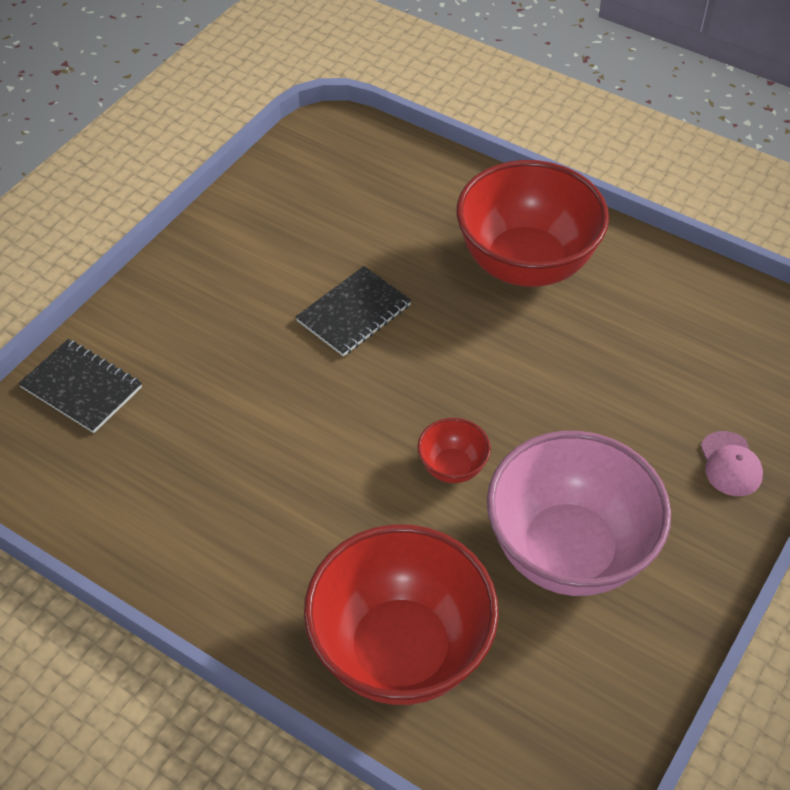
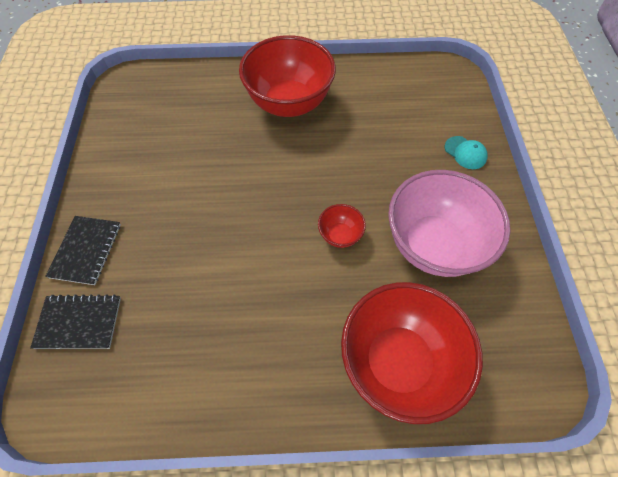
camera: 35 degrees left, 10 degrees up
(353, 313) = (218, 178): black notebook -> black notebook (86, 250)
(730, 464) = (465, 153): pink cap -> turquoise cap

